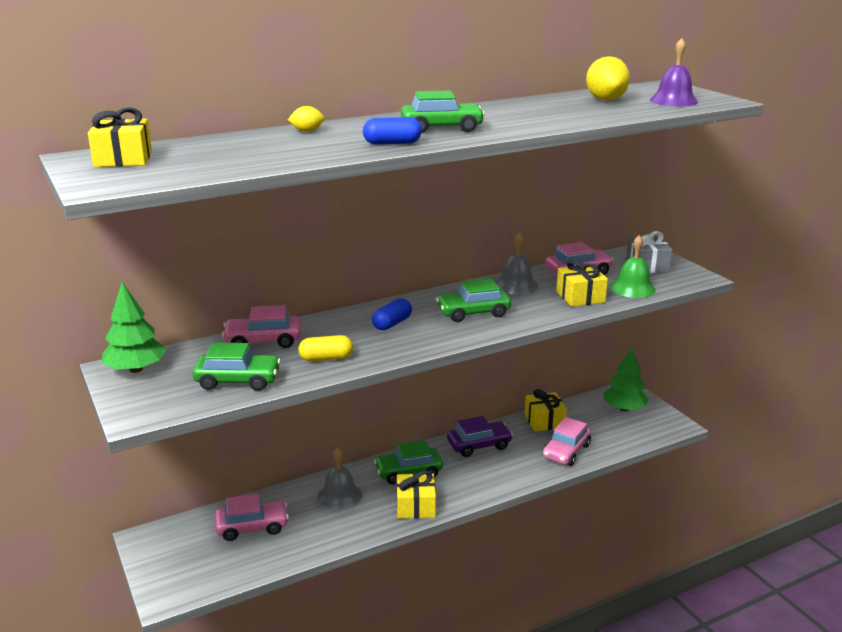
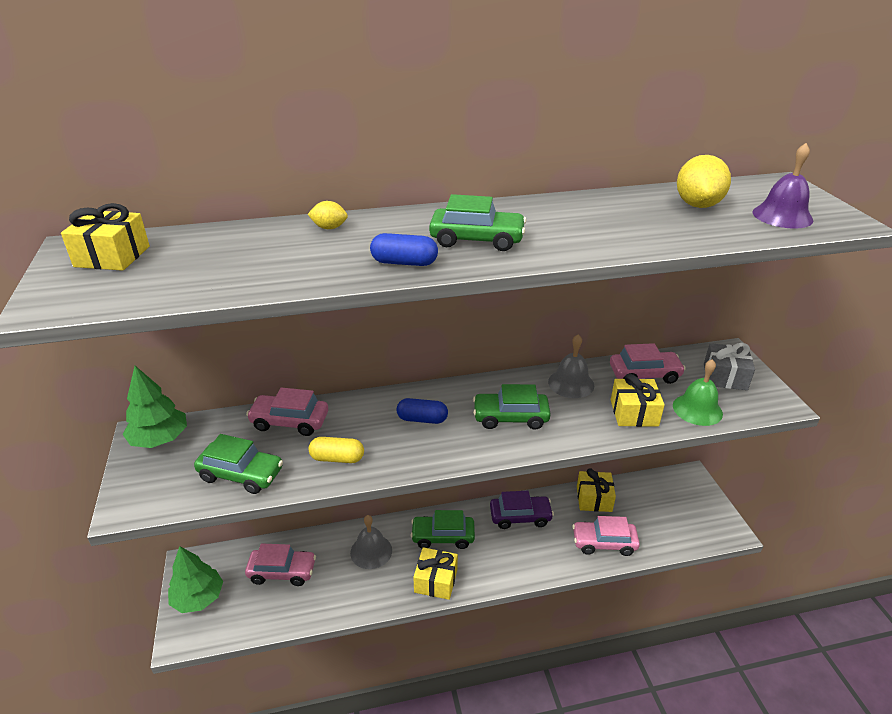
camera: 15 degrees right, 10 degrees up
(392, 324) = (422, 419): blue capsule -> blue capsule turned 45 degrees clockwise
(566, 451) = (604, 543): pink car -> pink car turned 45 degrees clockwise
(624, 408) = (680, 499): green tree -> green tree (198, 598)

